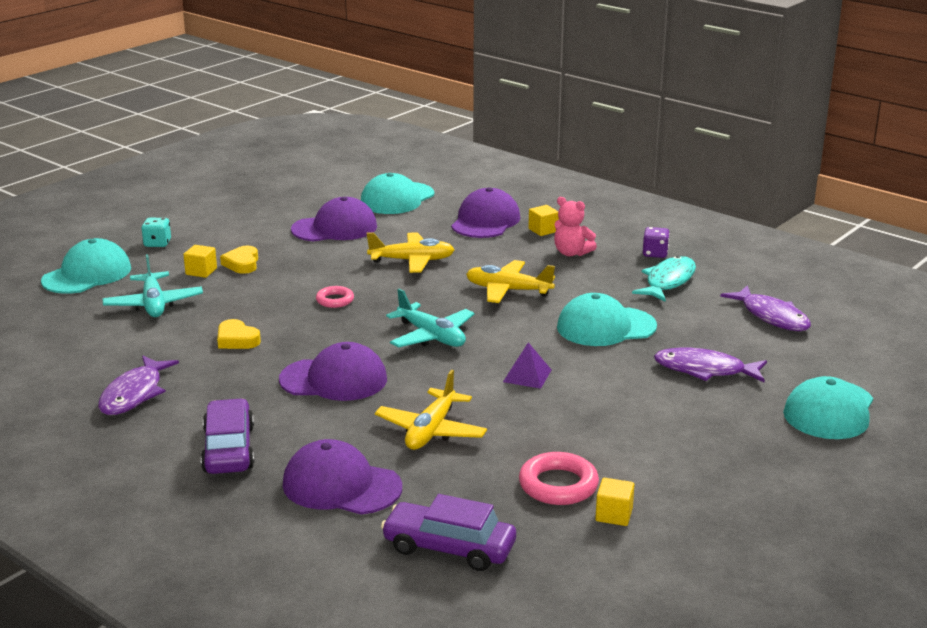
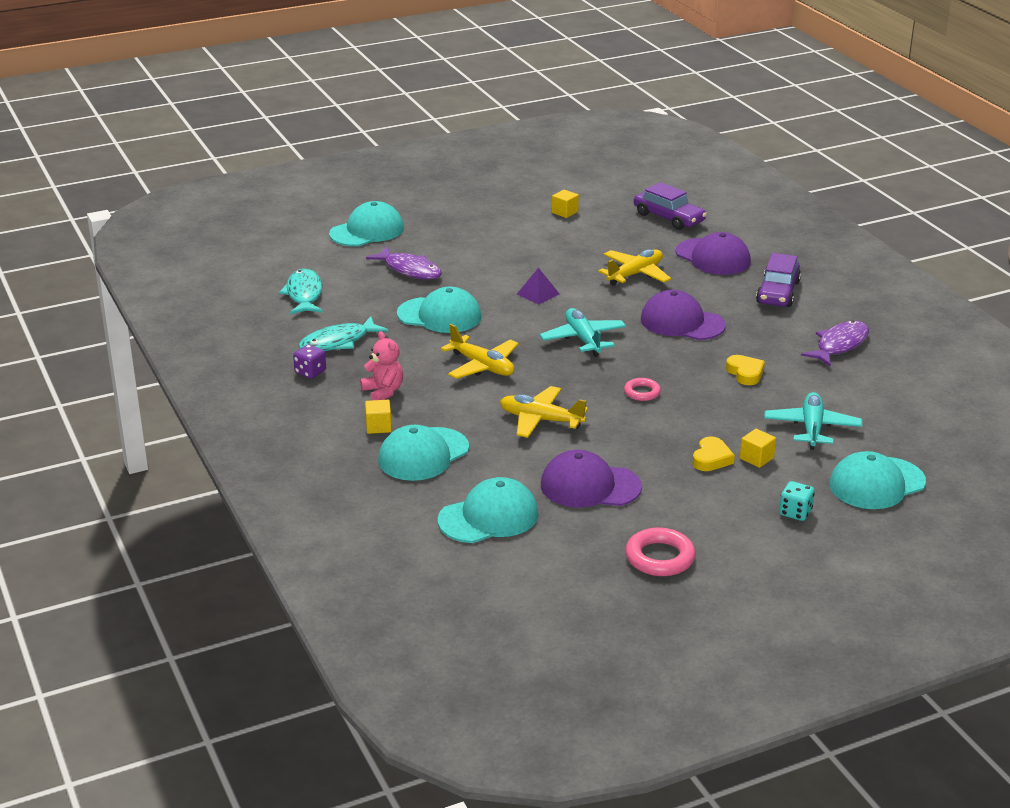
camera: 155 degrees left, 5 degrees up
(485, 221) = (423, 454): purple cap -> turquoise cap
(558, 485) = (582, 231): pink ring -> pink ring (660, 557)
(771, 316) = (304, 294): purple fish -> turquoise fish

